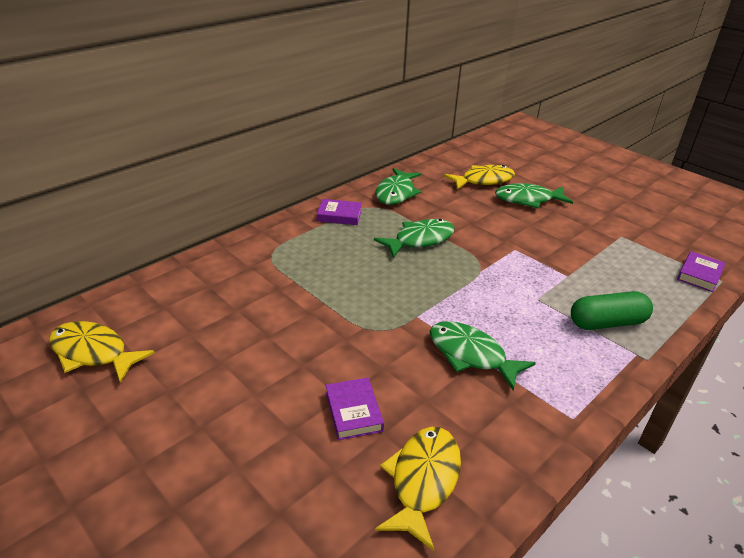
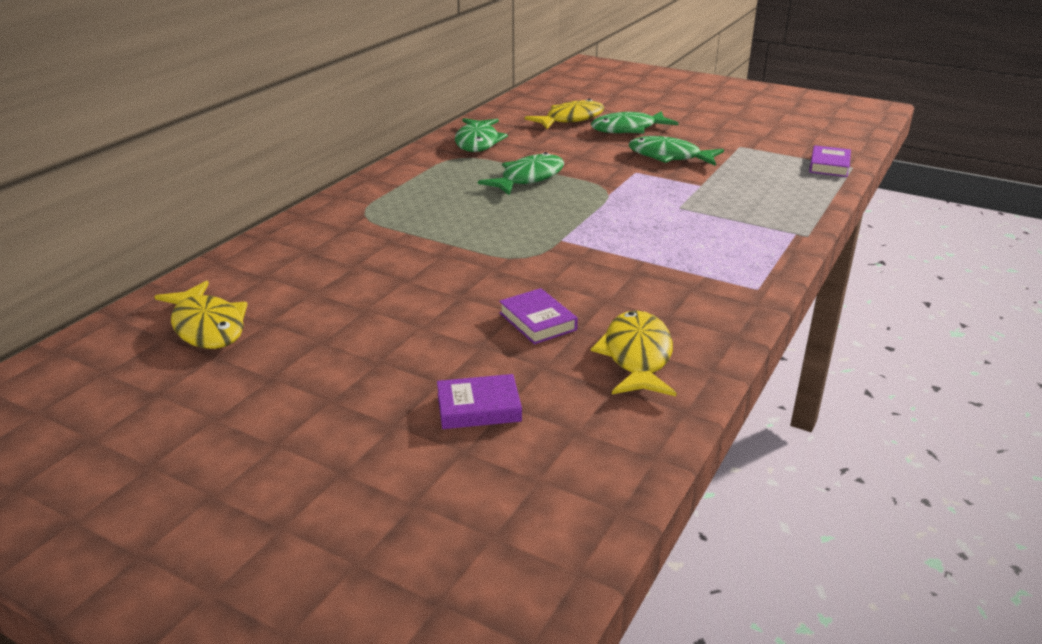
camera: 15 degrees left, 5 degrees down
(93, 353) = (207, 326): yellow fish -> yellow fish turned 135 degrees counterclockwise
(339, 215) = (423, 170): purple book -> purple book (478, 407)
(471, 355) = (634, 260): green fish -> green fish (669, 157)
(607, 323) = (757, 215): green capsule -> none

